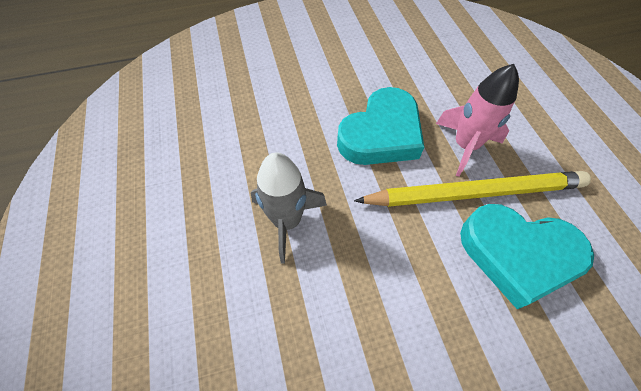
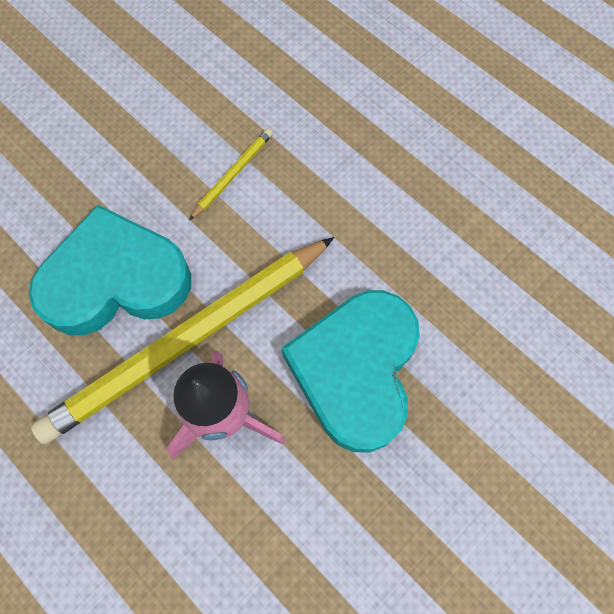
camera: 150 degrees right, 10 degrees up
(287, 221) = (394, 185): grey rocket -> none
(400, 293) = (233, 174): none -> yellow pencil

